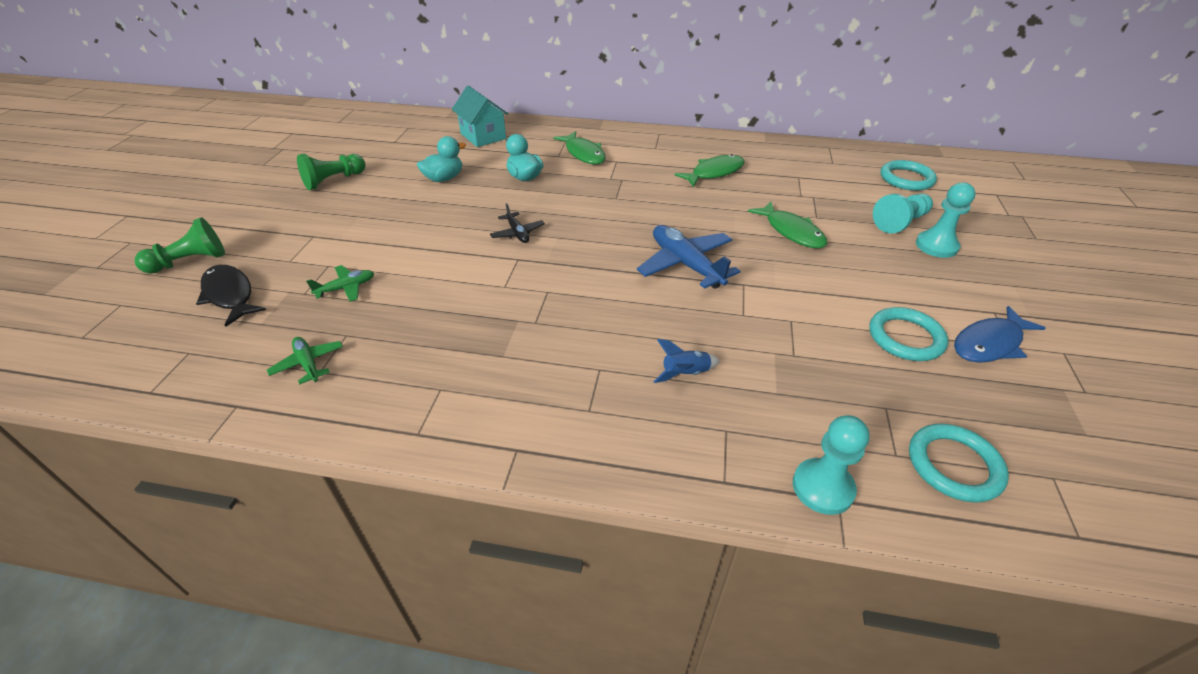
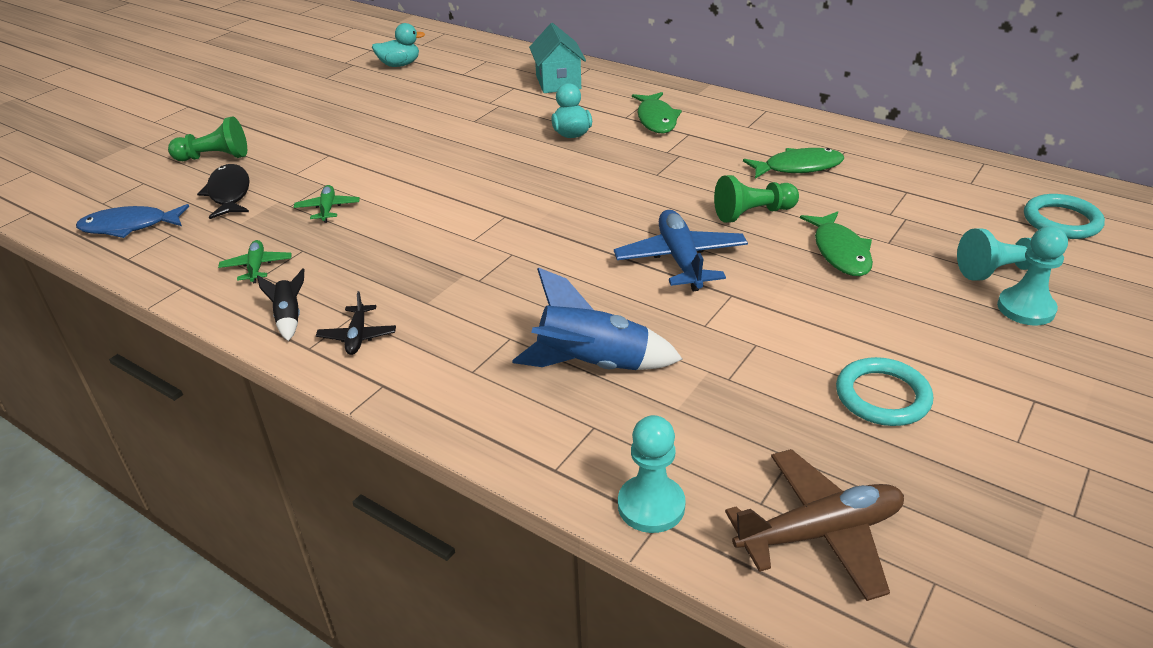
camera: 25 degrees right, 5 degrees down
(333, 180) = (379, 104): green pawn -> green pawn (753, 213)
(346, 288) = (328, 209): green plane -> green plane turned 90 degrees counterclockwise
(377, 408) = (289, 318): none -> black rocket
(444, 178) = (487, 121): turquoise duck -> turquoise duck (399, 65)
(517, 233) = (522, 190): black plane -> black plane (357, 336)
(685, 373) = (593, 365): blue rocket -> blue rocket, size x1.99
(954, 465) = (819, 533): turquoise ring -> brown plane
(989, 343) = (991, 431): blue fish -> blue fish (129, 226)

